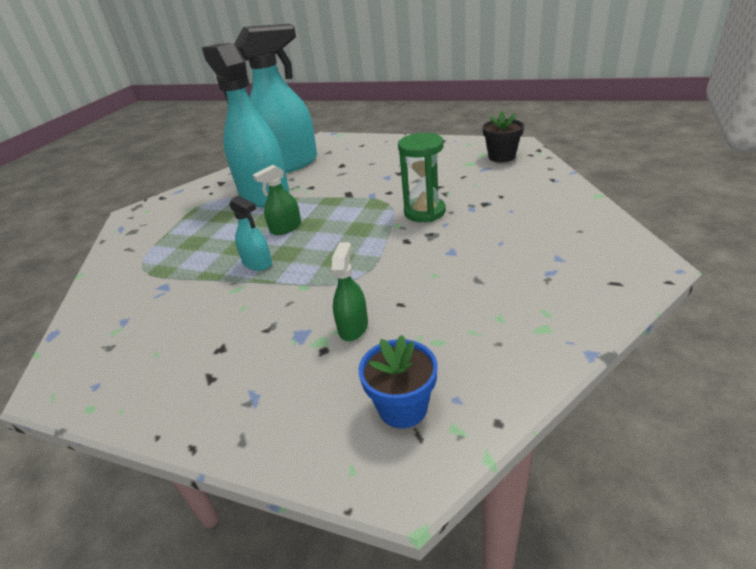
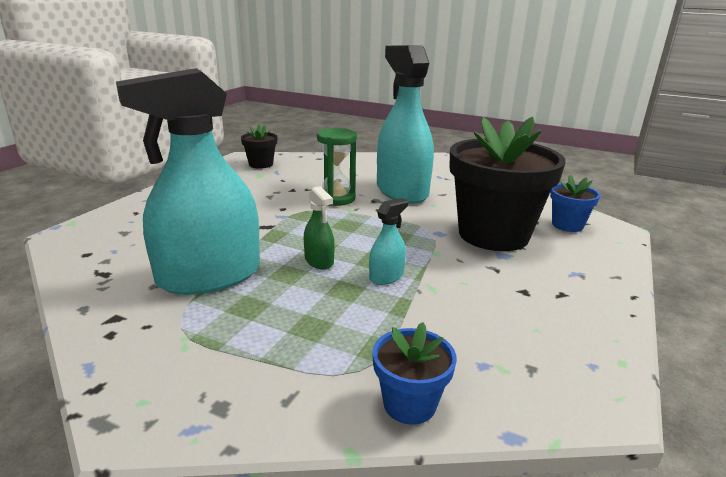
camera: 90 degrees left, 10 degrees down
(102, 290) = (409, 404): none -> blue flower pot
(287, 165) = (126, 260): turquoise spray bottle -> turquoise spray bottle (402, 191)
(353, 327) = (493, 235): green spray bottle -> black flower pot

